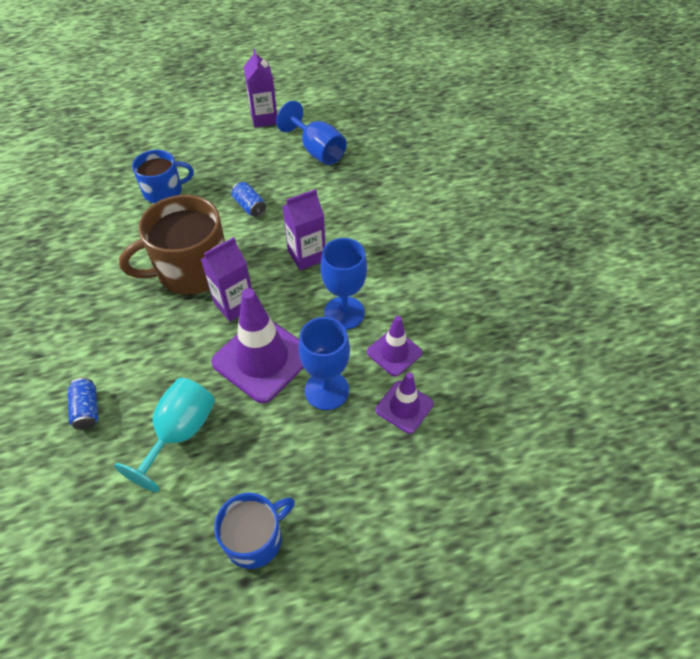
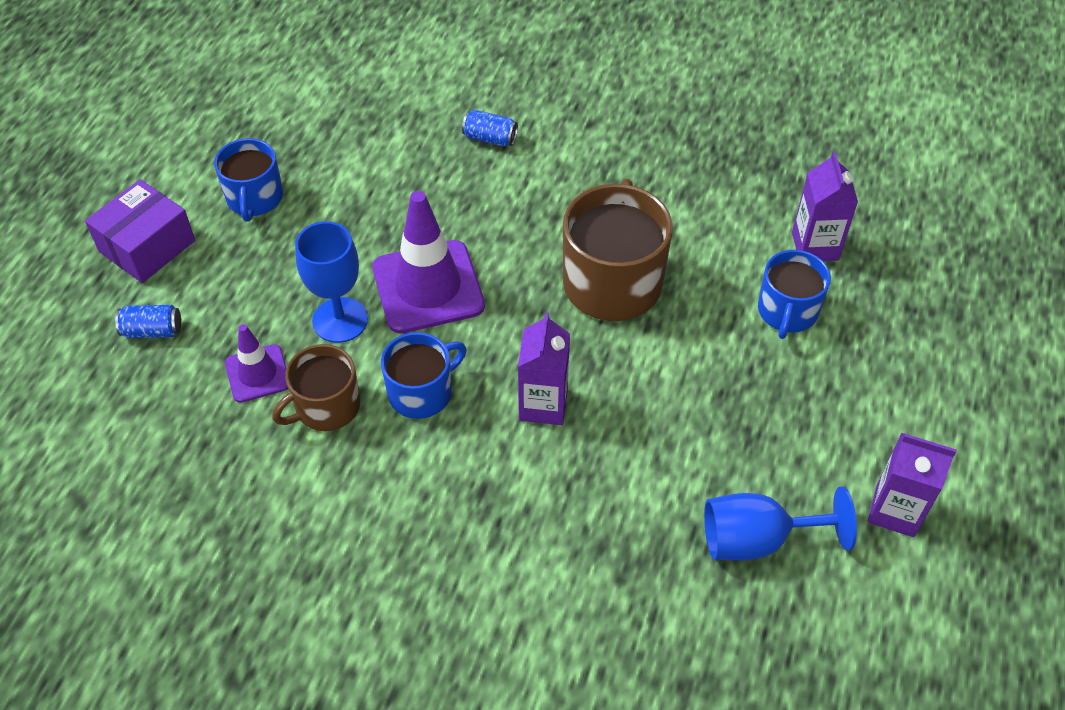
camera: 125 degrees right, 0 degrees up
(180, 433) = (402, 190): turquoise goblet -> none
(234, 304) = (524, 297): purple carton -> purple carton (815, 246)
(249, 206) = (686, 389): blue can -> blue can (152, 331)
(344, 313) = (422, 392): blue goblet -> blue mug
(362, 584) = (147, 246): none -> purple box
(394, 352) = (326, 407): purple traffic cone -> brown mug

